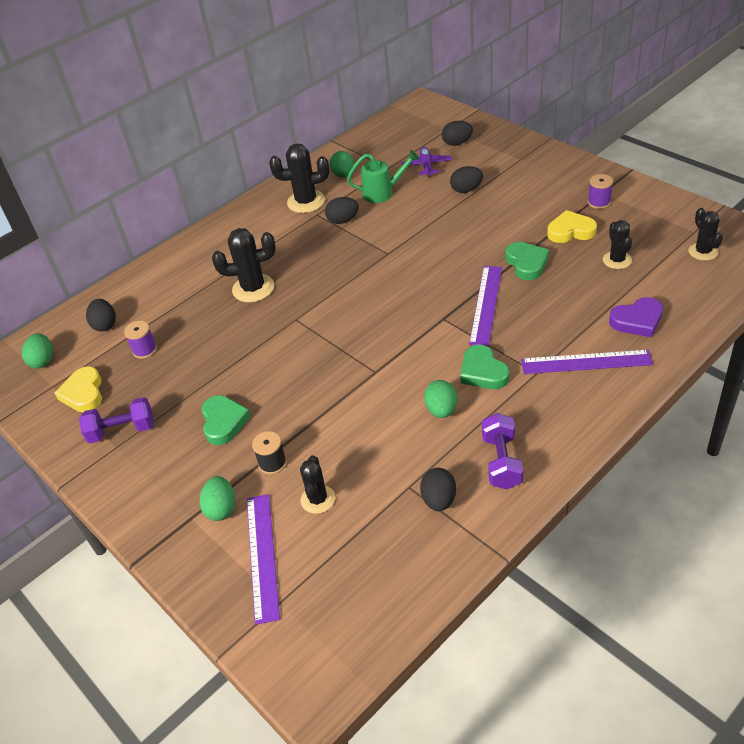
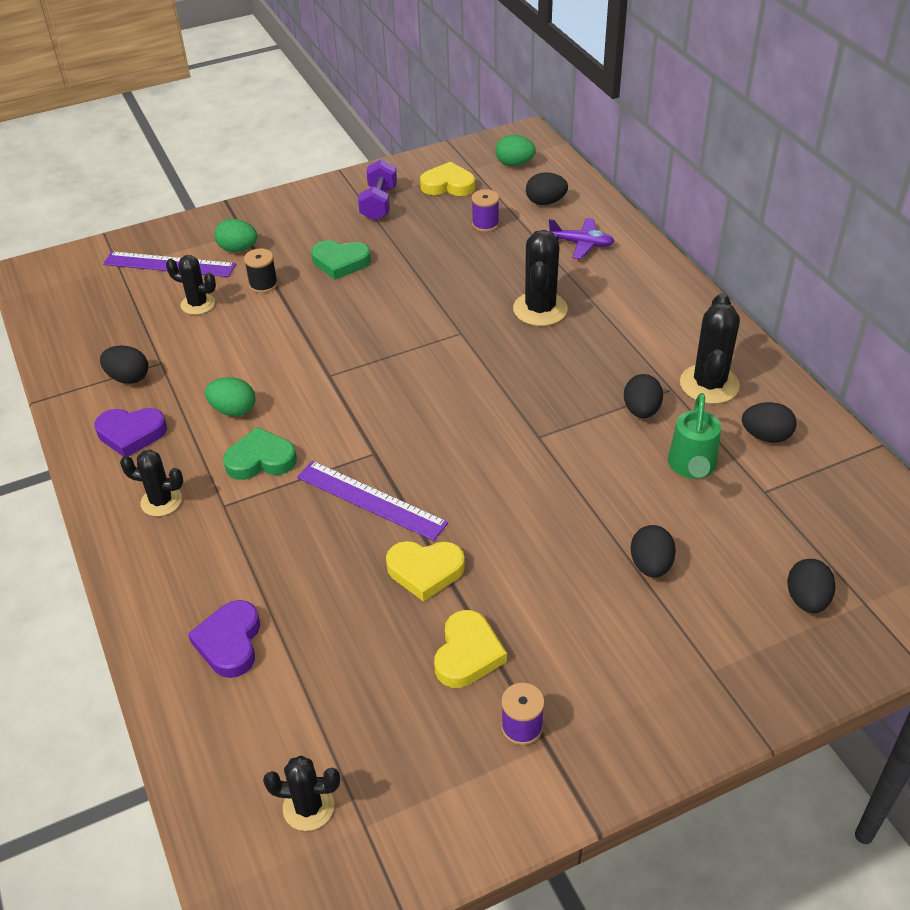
camera: 105 degrees right, 0 degrees up
(343, 175) = (766, 436): green egg -> black egg
(426, 166) = (747, 538): purple plane -> purple plane (581, 244)
(501, 461) = (131, 434): purple dumbbell -> purple heart
(526, 263) = (425, 571): green heart -> yellow heart
(586, 362) = (202, 556): purple ruler -> none
(617, 260) = (363, 680): black cactus -> black cactus (161, 501)

